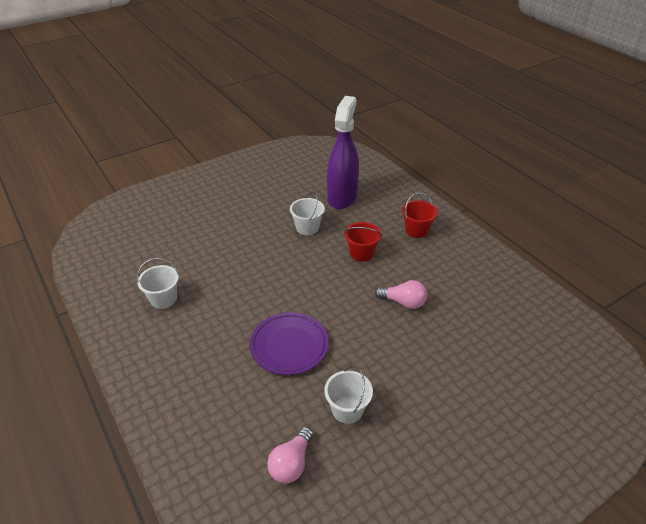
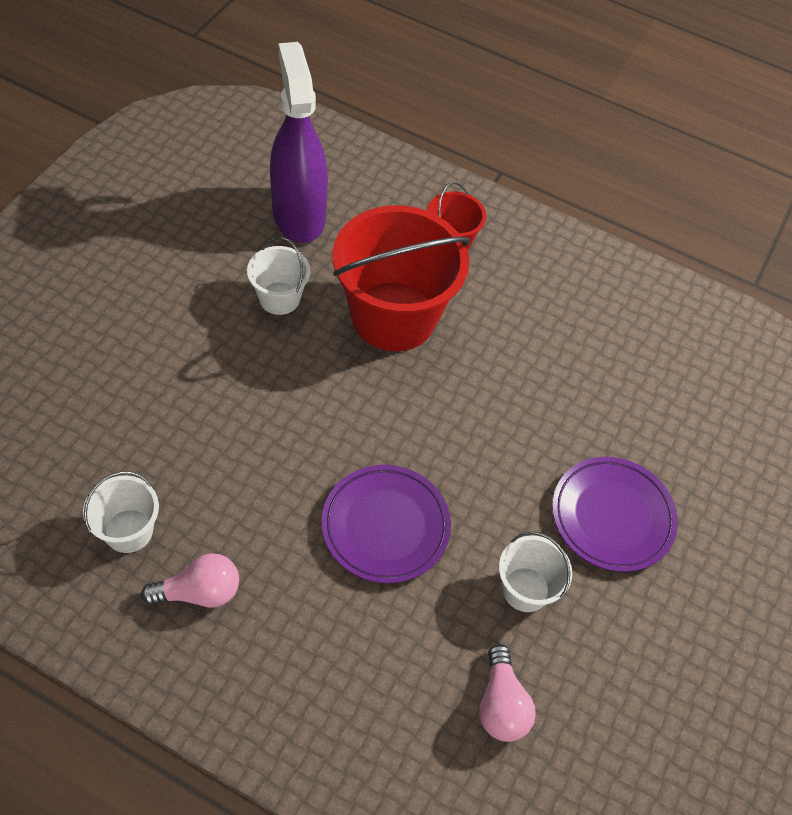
camera: 35 degrees left, 15 degrees up
(361, 253) = (393, 316): red bucket -> red bucket, size x2.08
(403, 302) = (502, 382): pink light bulb -> pink light bulb (199, 592)
(427, 394) = (612, 517): none -> purple plate

